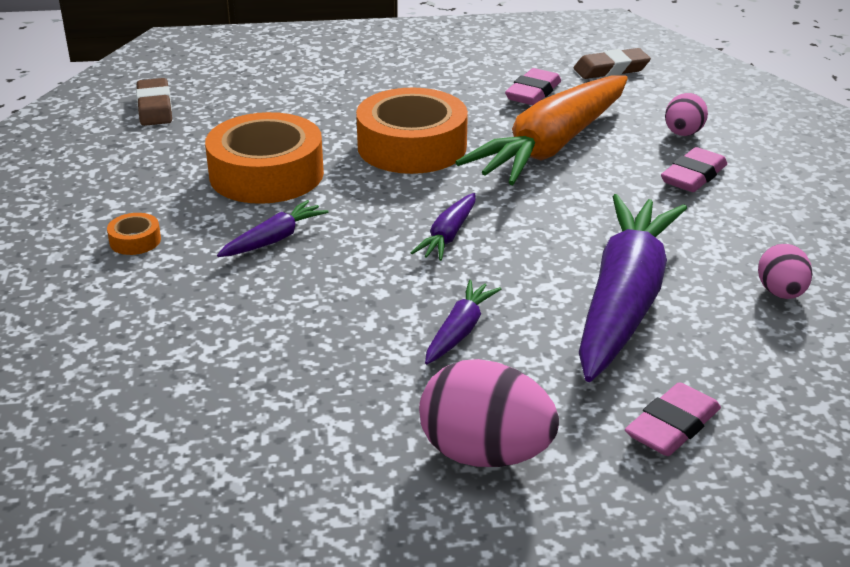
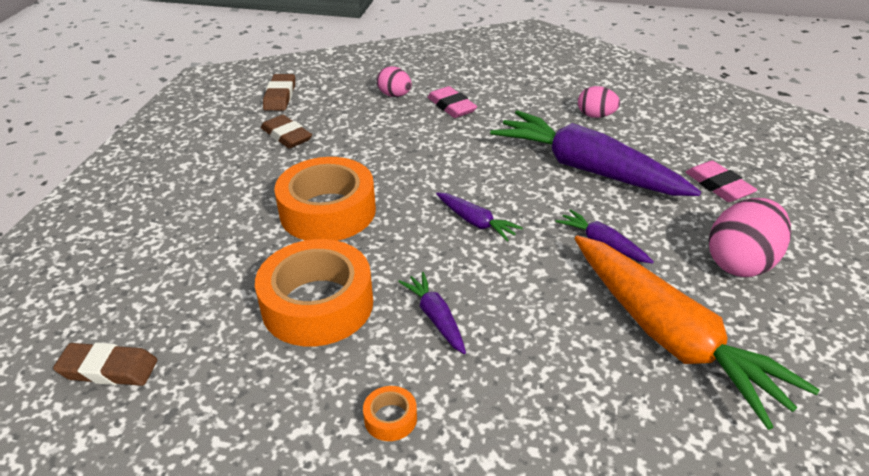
camera: 70 degrees left, 5 degrees up
(533, 93) = (286, 136): pink eraser -> brown eraser
(552, 146) = (375, 148): orange carrot -> orange carrot (670, 337)

